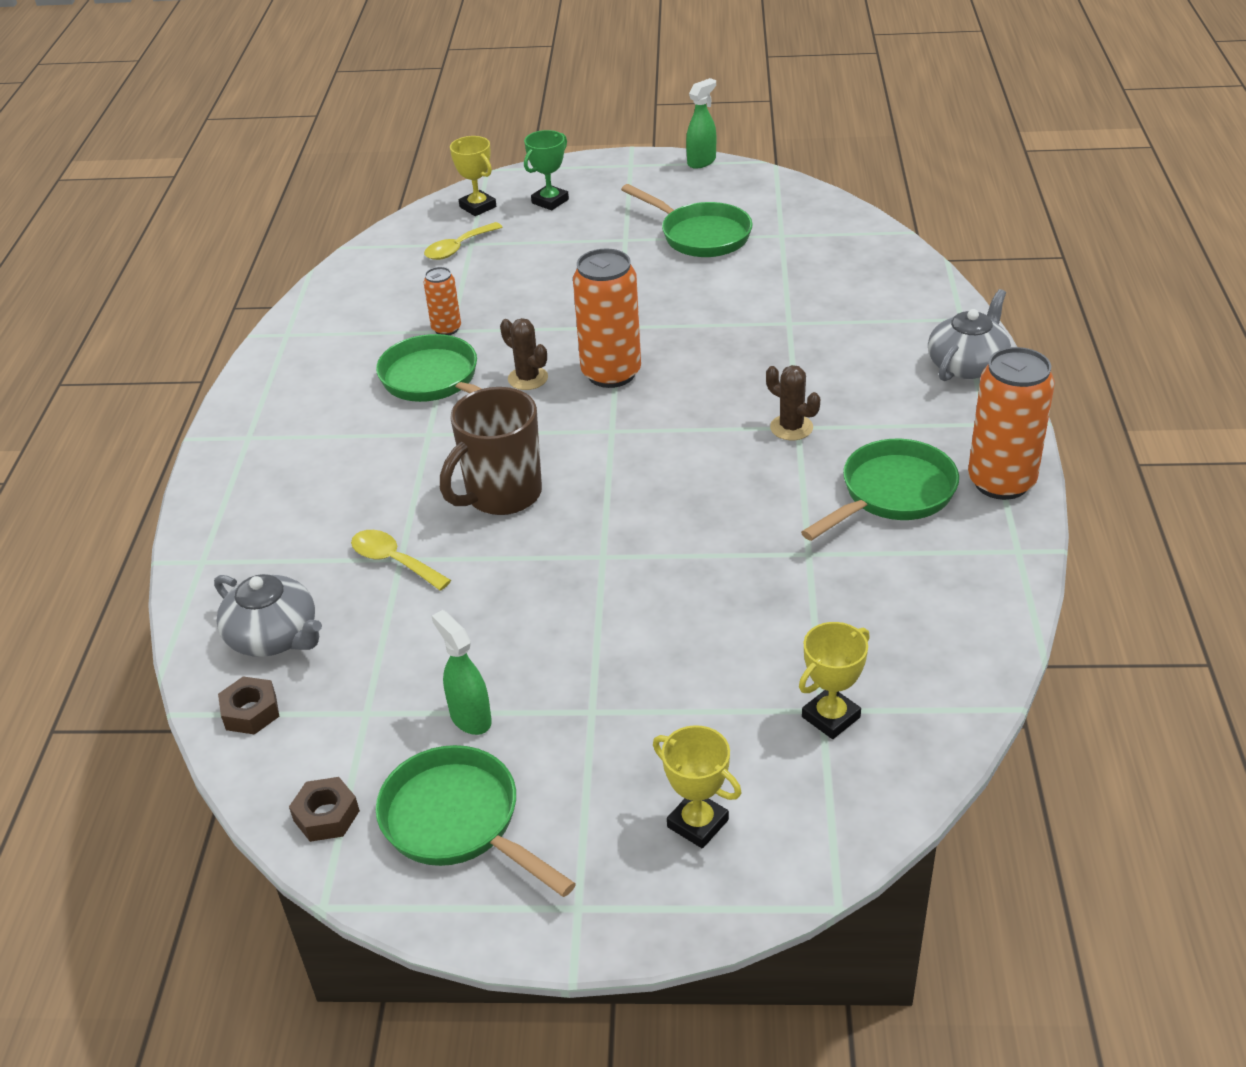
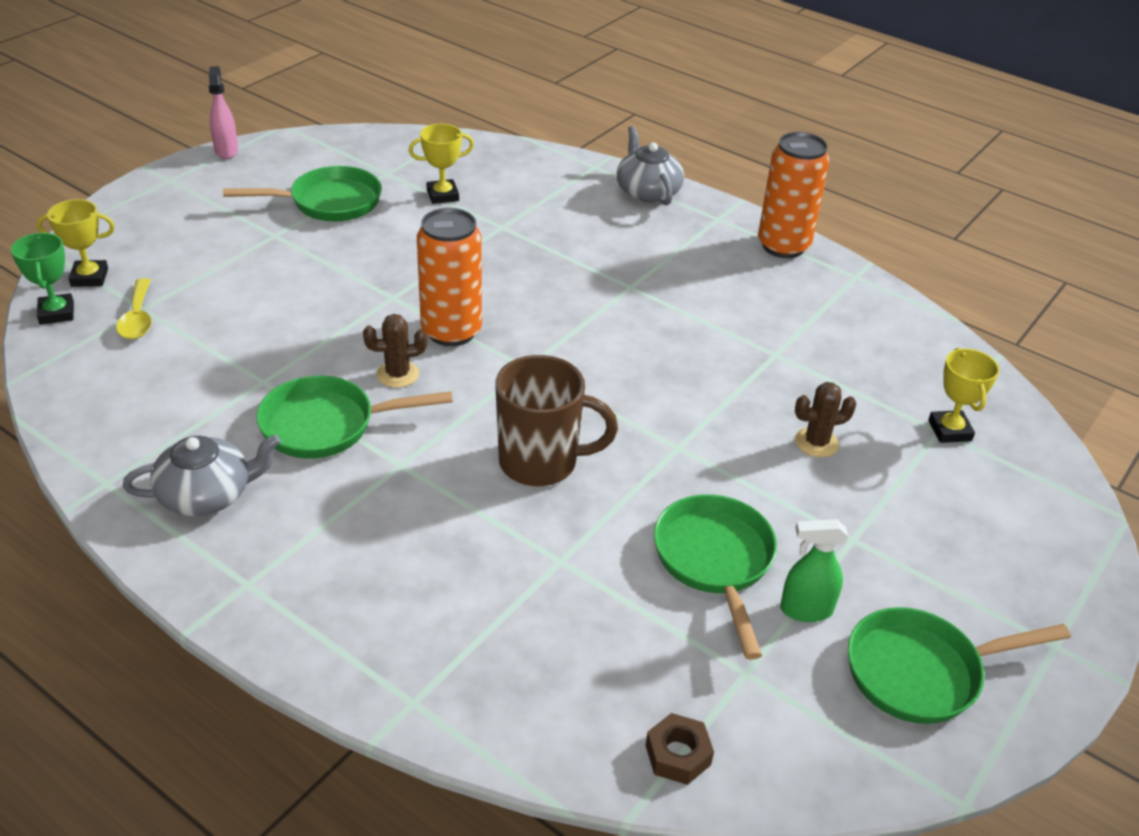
camera: 60 degrees left, 0 degrees up
(274, 636) = (584, 693): grey teapot -> grey teapot (207, 494)
(326, 816) = (856, 756): brown nut -> none
(394, 561) = (559, 566): yellow spoon -> none
(446, 329) = (256, 383): orange can -> none
(502, 495) = (541, 463): brown mug -> brown mug turned 75 degrees counterclockwise
(550, 201) = (151, 240): green trophy -> green trophy (56, 313)
(697, 823) = (1009, 542): yellow trophy -> yellow trophy (442, 195)
(701, 161) = (226, 151): green spray bottle -> pink spray bottle
(791, 427) = (628, 289): brown cactus -> brown cactus (816, 442)
(892, 494) = (749, 290): green pan -> green pan (715, 562)

